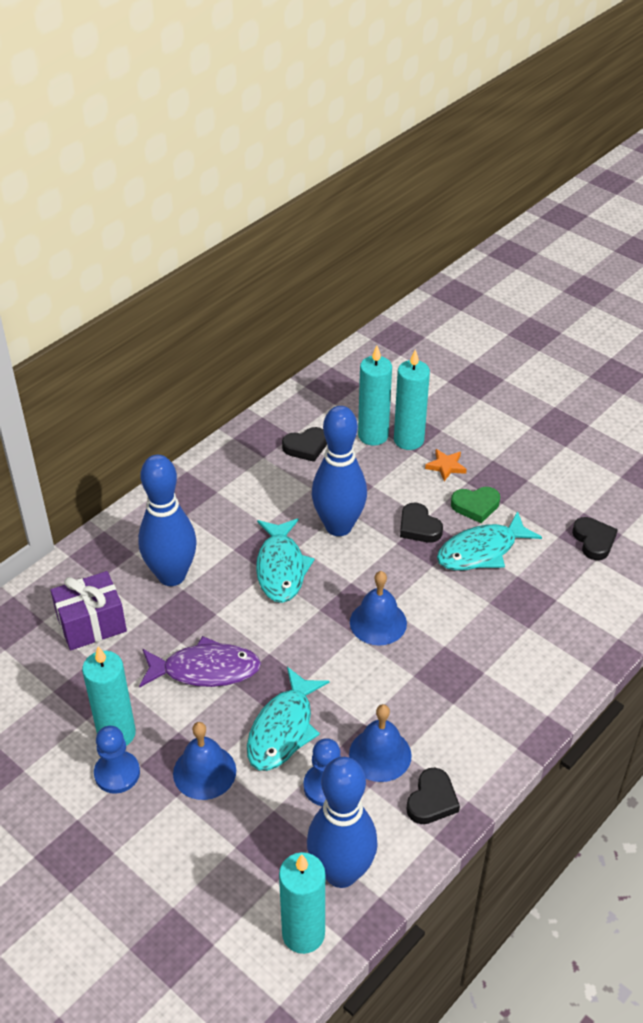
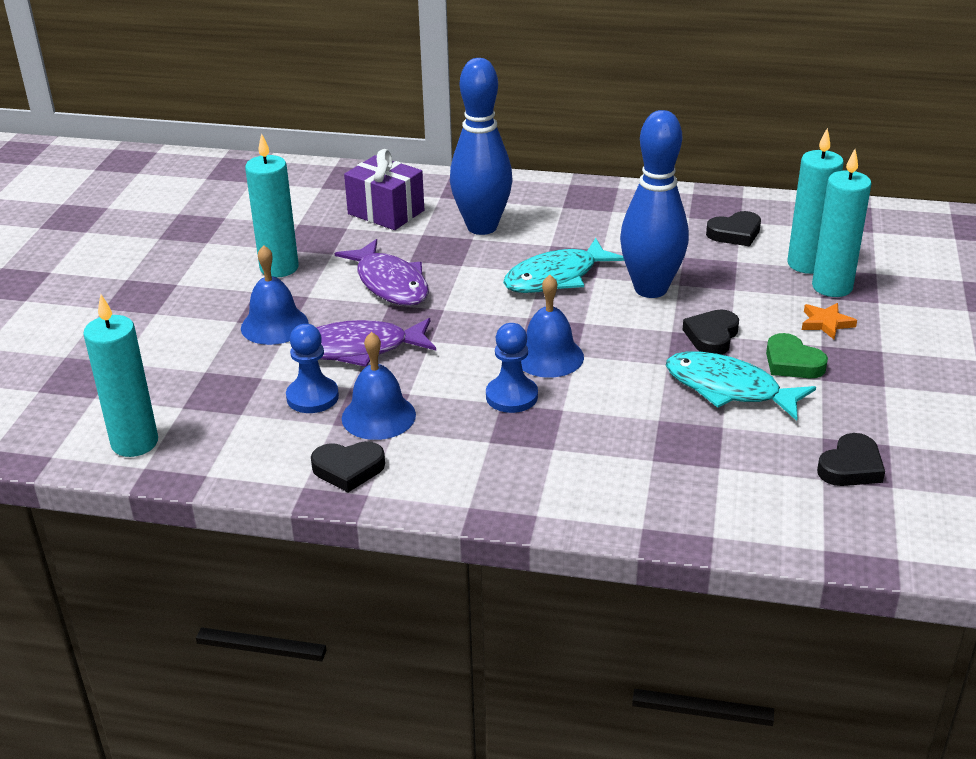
camera: 60 degrees right, 10 degrees down
(117, 773) = (237, 284): blue pawn -> blue pawn (511, 396)
(283, 729) = (359, 349): turquoise fish -> purple fish
(306, 447) = (735, 233): black heart -> black heart turned 60 degrees counterclockwise
(341, 872) = (218, 441): blue bowling pin -> none

